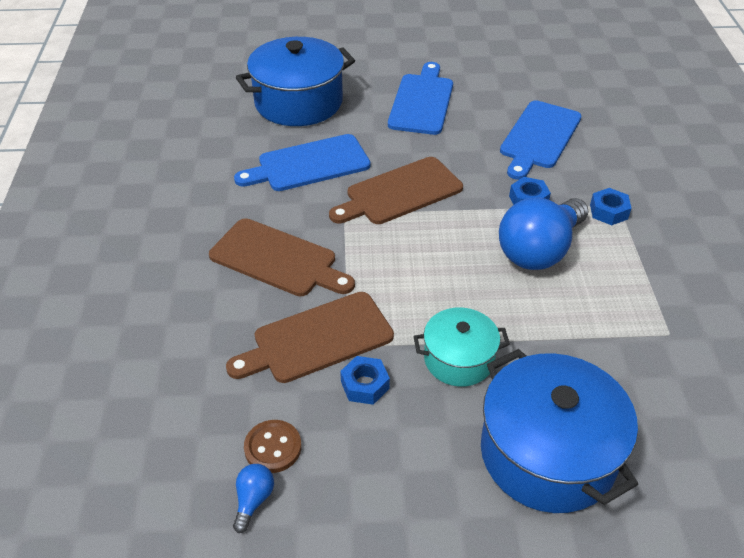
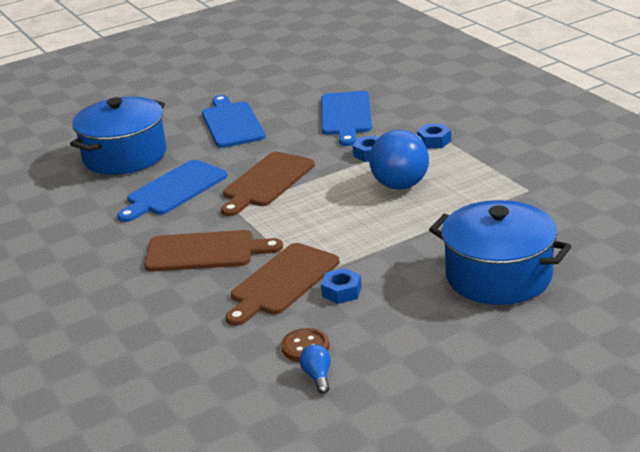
camera: 25 degrees left, 15 degrees down
(458, 359) = (397, 254): turquoise pot -> none

